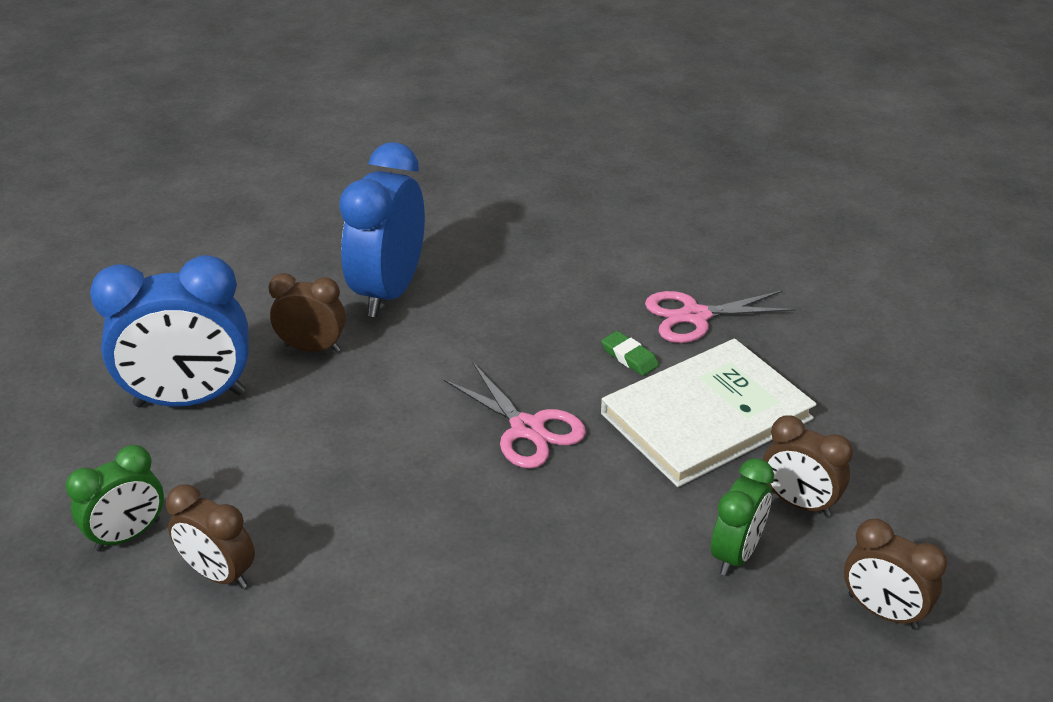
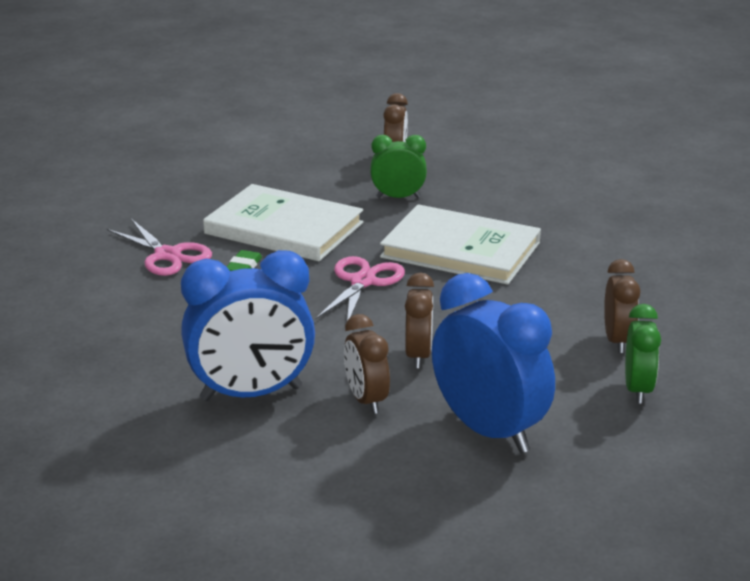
camera: 120 degrees left, 10 degrees down
(128, 535) = (638, 390): green clock -> green clock turned 75 degrees clockwise
(539, 545) = (460, 250): none -> white book
(798, 503) = (336, 189): brown clock -> brown clock (418, 356)

